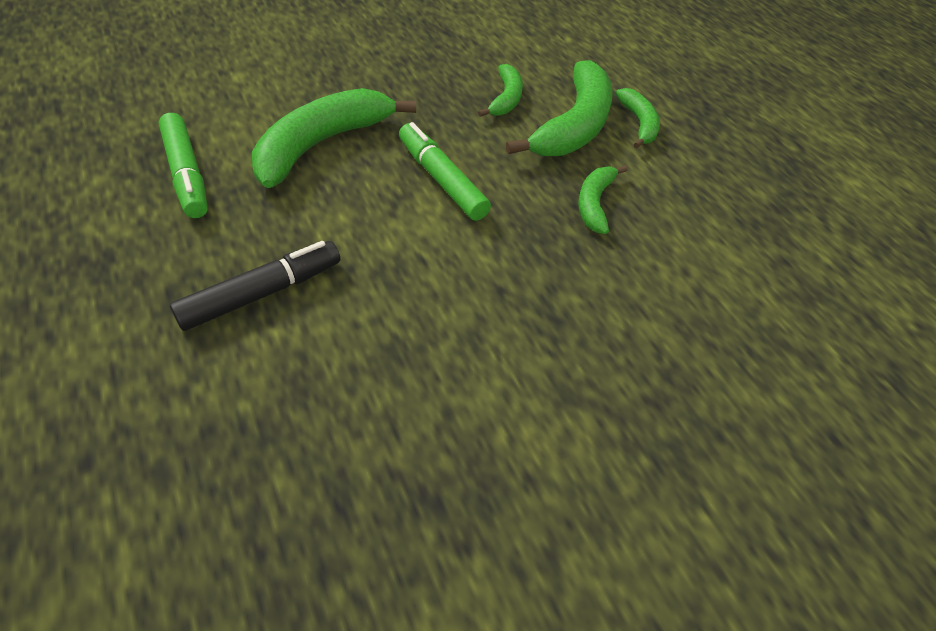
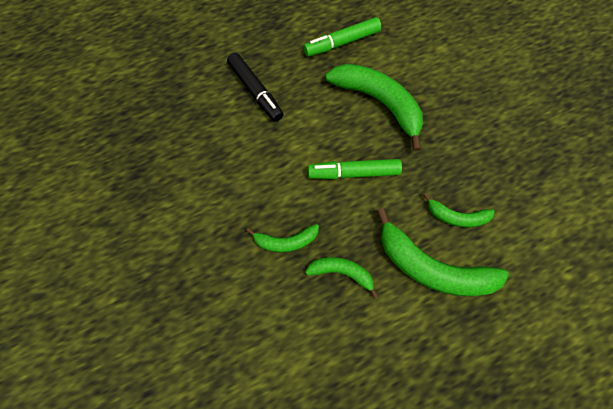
camera: 95 degrees right, 20 degrees up
(441, 180) = (354, 173): green marker -> green marker turned 150 degrees counterclockwise
(639, 123) = (446, 323): green banana -> green banana (286, 241)

